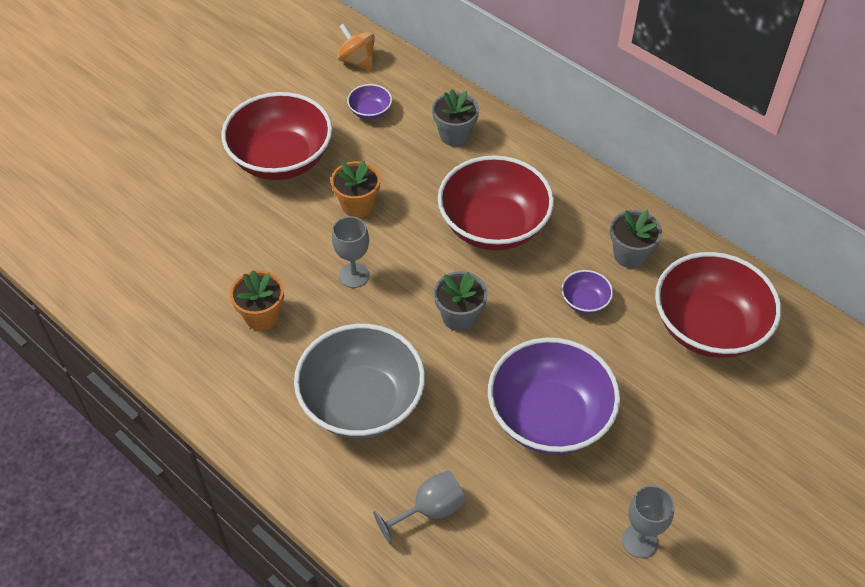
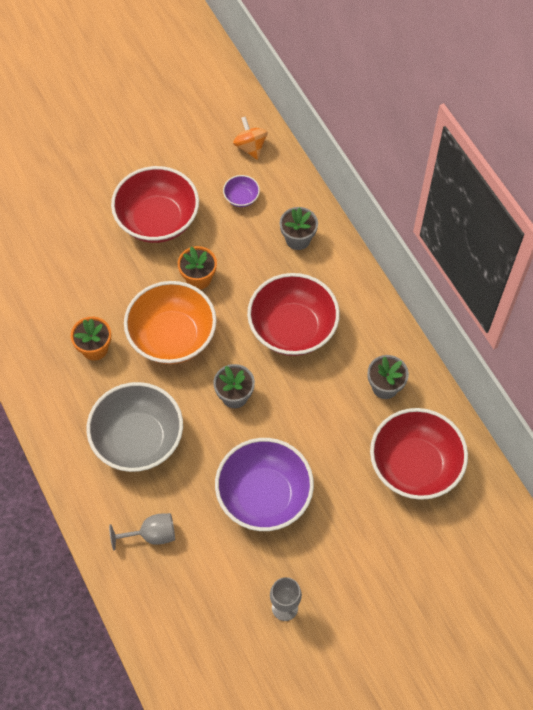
camera: 20 degrees right, 10 degrees up
(354, 275) = (172, 337): grey goblet -> orange bowl
(585, 301) = (332, 414): purple bowl -> none

